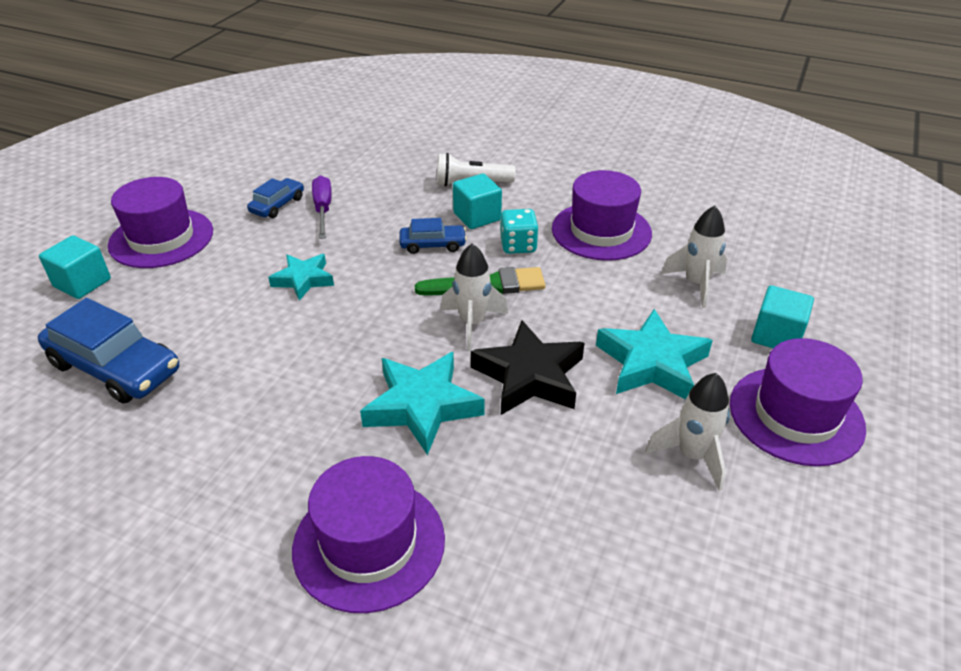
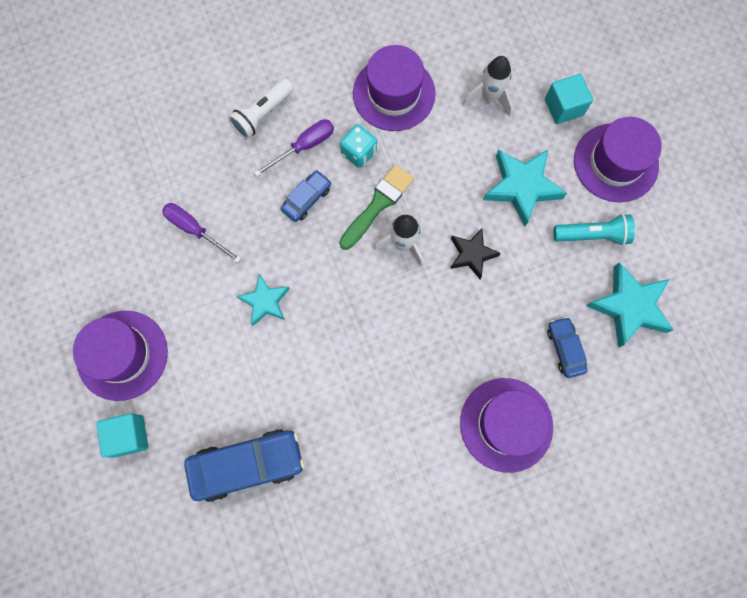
camera: 45 degrees left, 35 degrees up
(277, 205) = (158, 254): blue car -> blue car (565, 348)
(422, 406) = (441, 327): turquoise star -> turquoise star (629, 307)
(477, 217) = (304, 147): turquoise cube -> purple screwdriver
(529, 376) = (472, 254): black star -> black star, size x0.63
(692, 455) = (592, 235): white rocket -> turquoise flashlight

